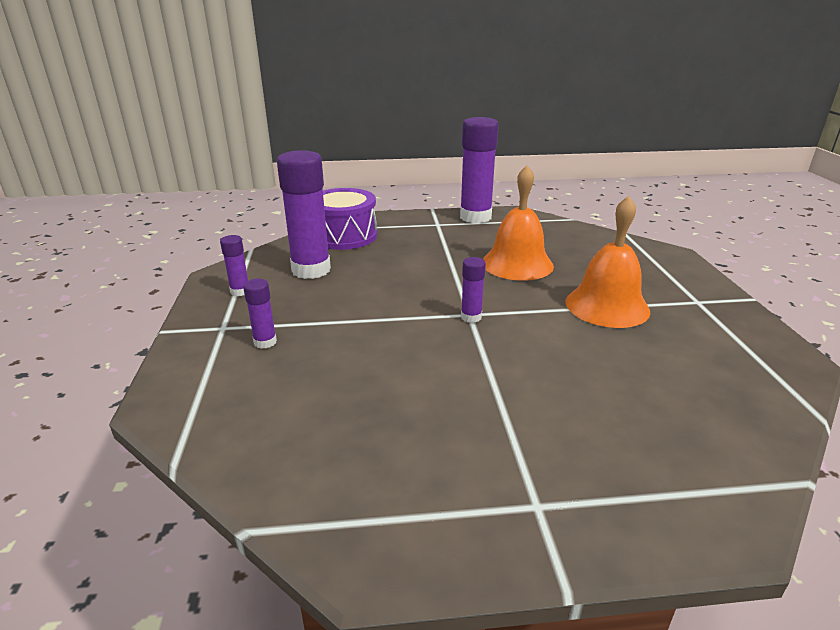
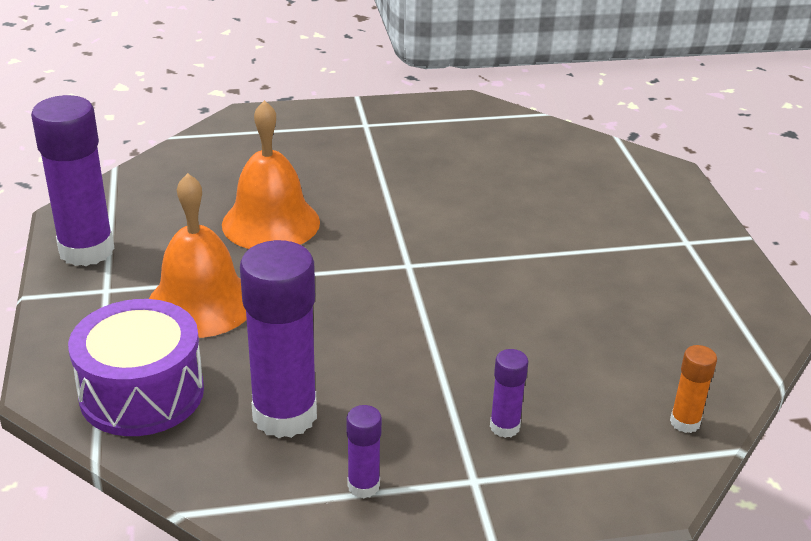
camera: 95 degrees left, 5 degrees up
(224, 436) = (685, 422): none -> orange glue stick
(471, 317) = (417, 263): purple glue stick -> none
(607, 306) = (381, 174): orange bell -> orange bell (201, 303)

